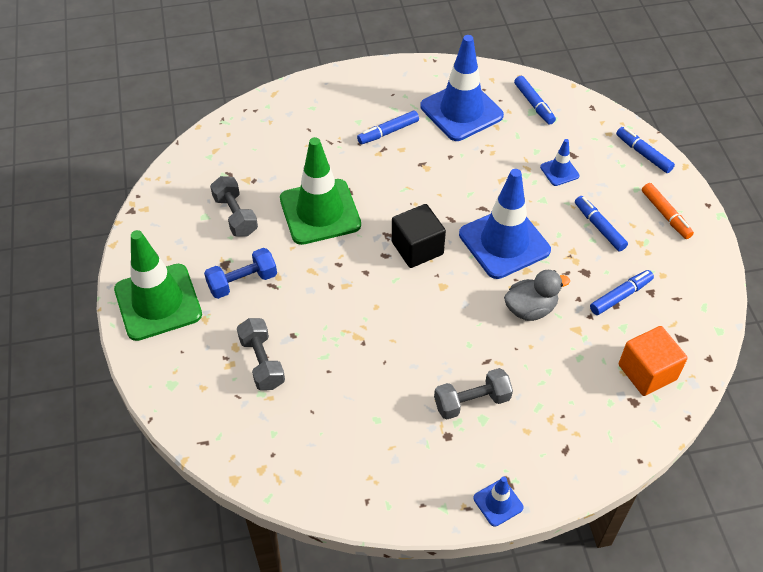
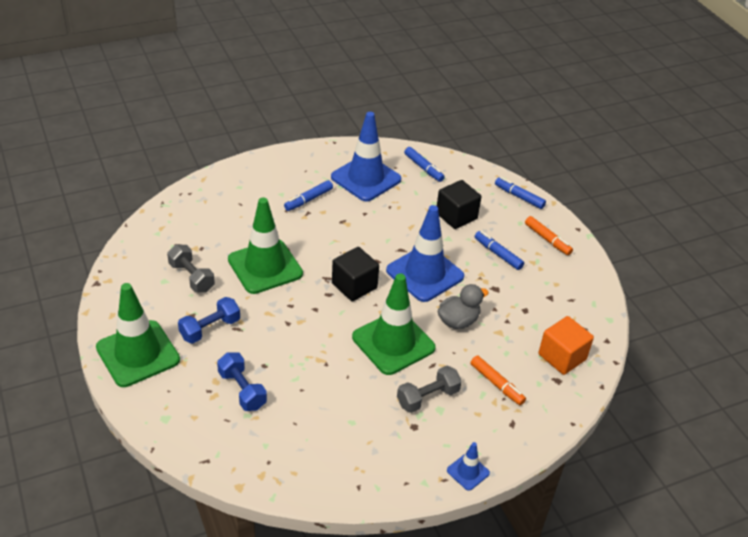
camera: 15 degrees left, 10 degrees down
(262, 362) = (242, 390): grey dumbbell -> blue dumbbell
(447, 326) = (393, 343): none -> green traffic cone
(558, 396) = (497, 384): none -> orange marker
(559, 171) = (456, 216): blue traffic cone -> black cube
(620, 296) = (527, 303): blue marker -> none

